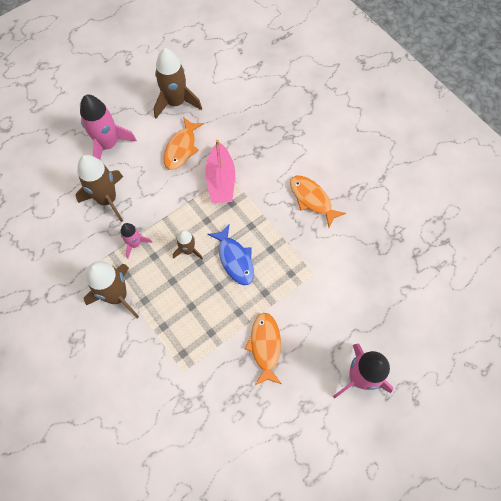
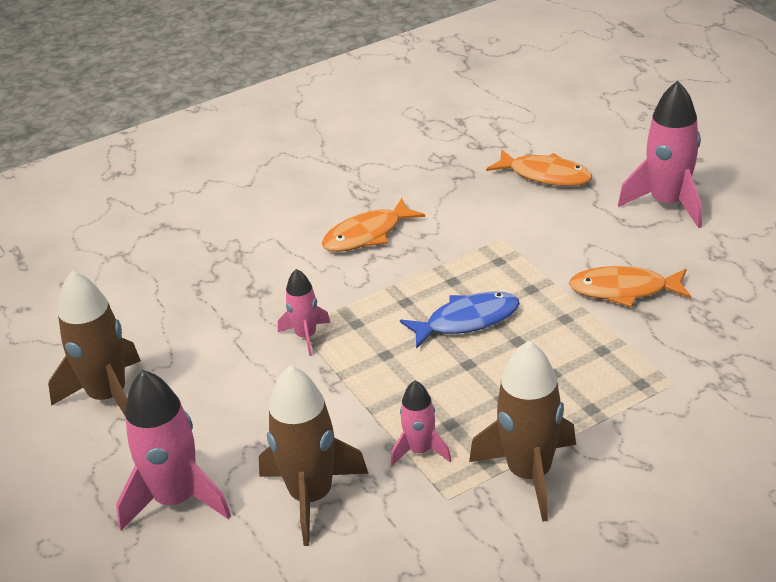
camera: 80 degrees left, 30 degrees down
(181, 148) = (220, 388): orange fish -> orange fish (545, 175)
(188, 250) = (443, 377): brown rocket -> none
(221, 180) = (306, 336): pink boat -> pink rocket

